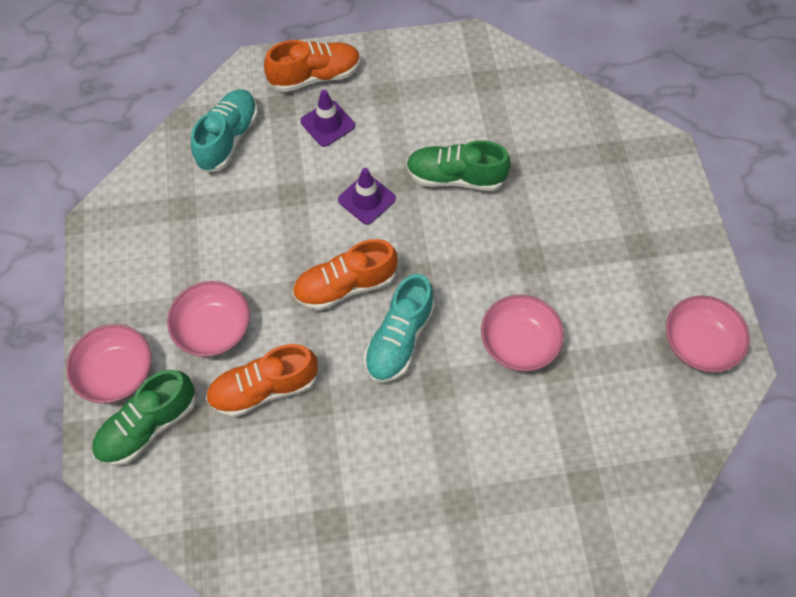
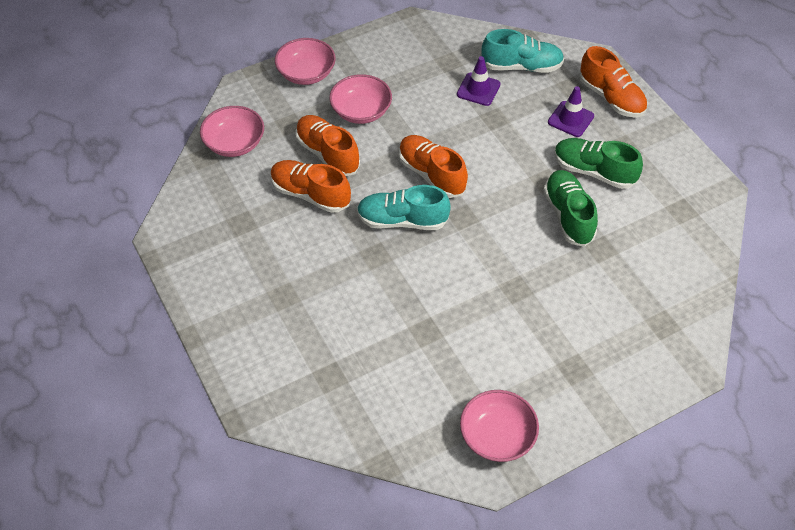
camera: 70 degrees right, 10 degrees down
(148, 425) = (275, 102): green shoe -> green shoe (593, 171)
(319, 428) = (310, 194): none -> orange shoe
(366, 199) = (514, 164): purple traffic cone -> purple traffic cone (478, 89)
(518, 342) = (435, 299): pink bowl -> pink bowl (234, 143)

